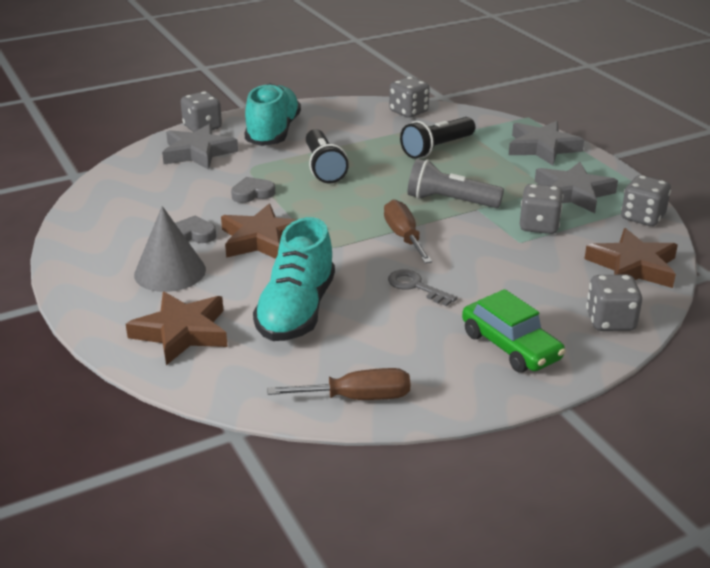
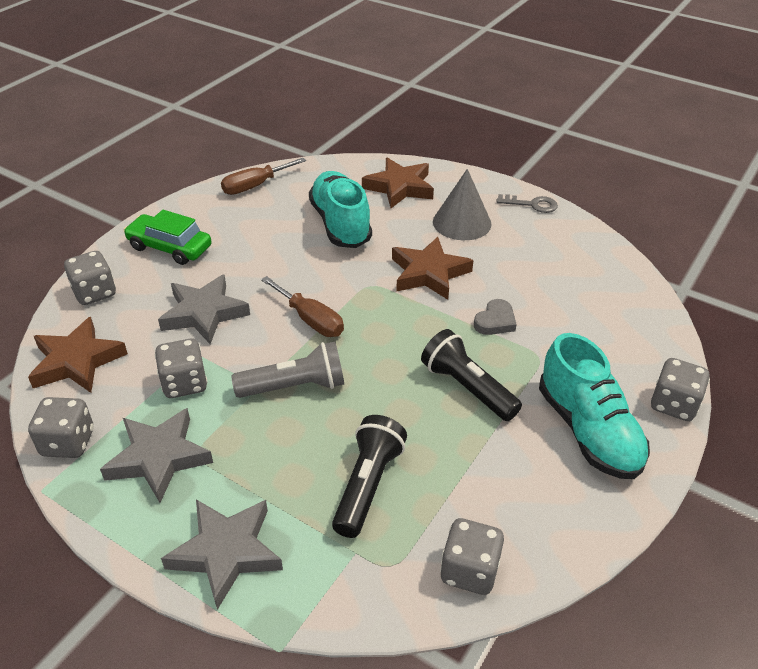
camera: 150 degrees right, 10 degrees up
(193, 234) = (488, 258): grey heart -> none
(198, 152) = (618, 358): grey star -> grey star (204, 313)
(416, 286) = (267, 272): grey key -> grey key (532, 204)

